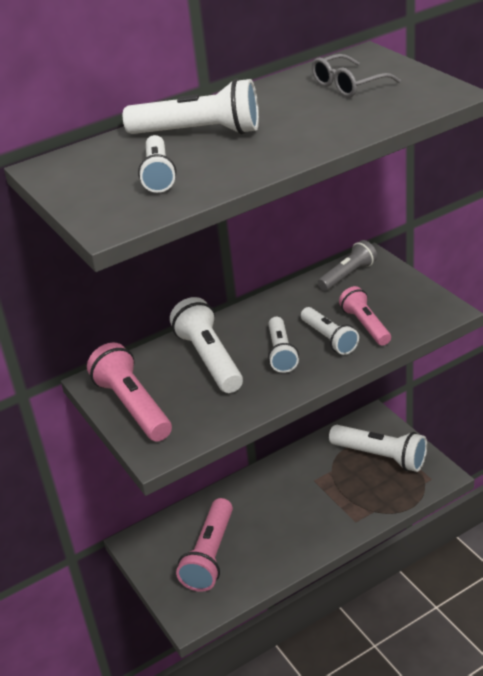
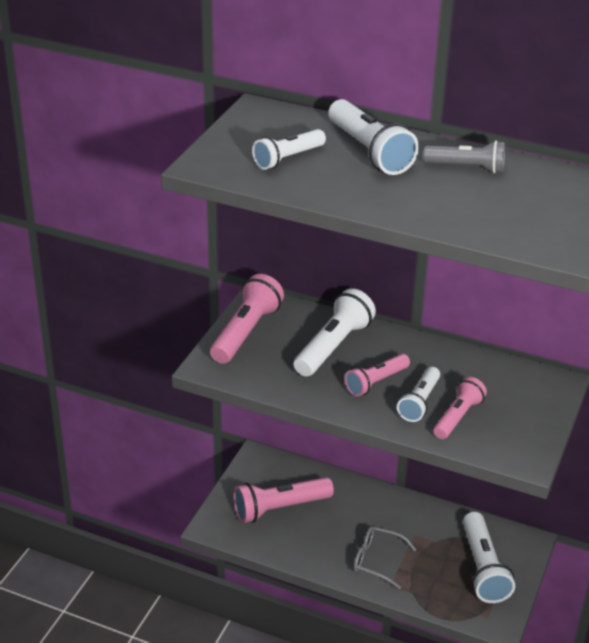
camera: 50 degrees right, 0 degrees up
(281, 353) = (376, 382): white flashlight -> pink flashlight
(348, 85) = (524, 193): grey glasses -> grey glasses (377, 560)
(348, 275) = (520, 378): grey flashlight -> grey flashlight (467, 168)

